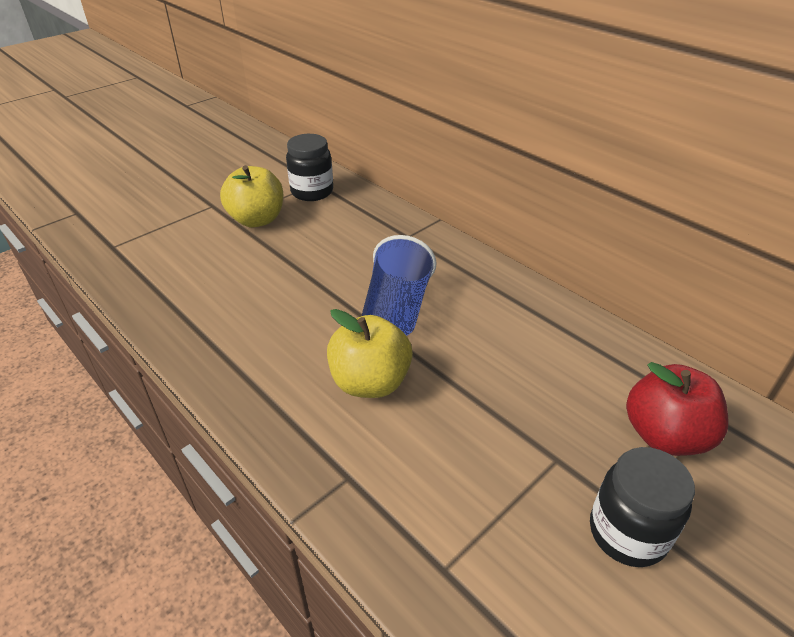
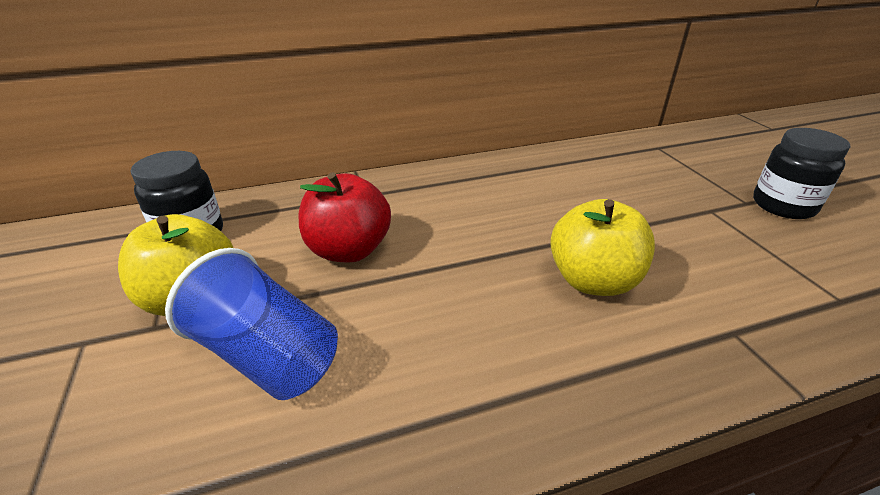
camera: 65 degrees left, 5 degrees down
(397, 310) = (485, 234): blue cup -> blue cup (266, 355)
(665, 435) = (689, 164): red apple -> red apple (348, 250)

